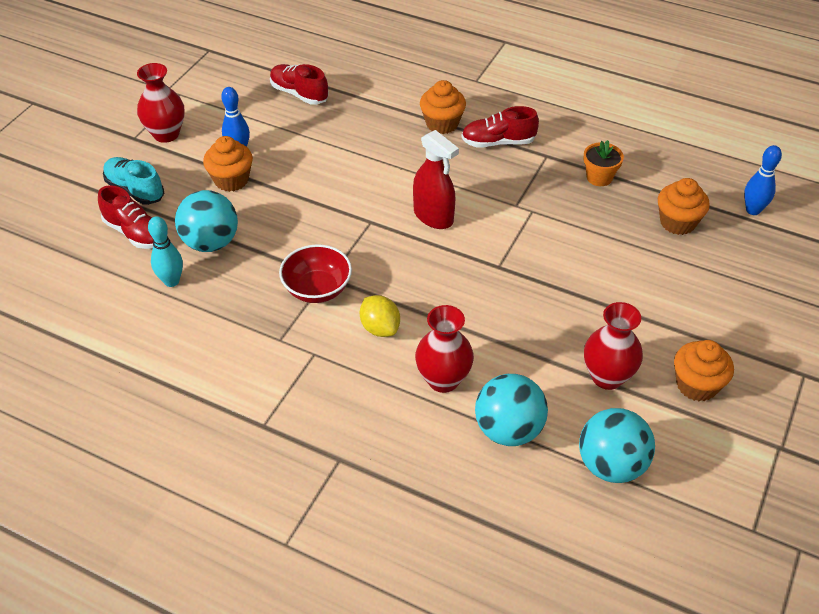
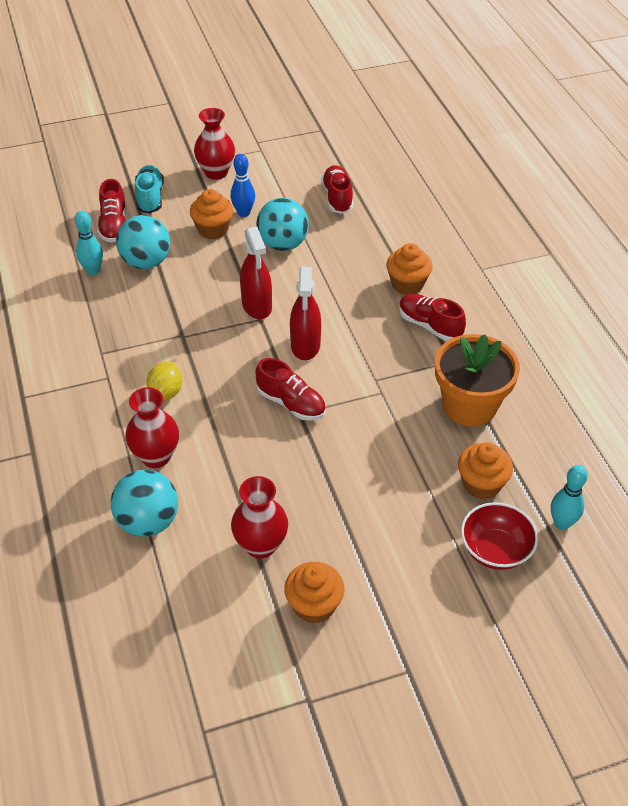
camera: 45 degrees right, 0 degrees up
(317, 289) = (165, 338): red bowl -> red bowl (495, 550)
(354, 213) = (257, 306): none -> red spray bottle
(483, 264) = (291, 403): none -> red shoe
(599, 177) = (469, 405): orange flower pot -> orange flower pot, size x1.99
(611, 465) = (176, 602): turquoise ball -> turquoise ball (283, 244)
(753, 210) = (561, 523): blue bowling pin -> turquoise bowling pin

